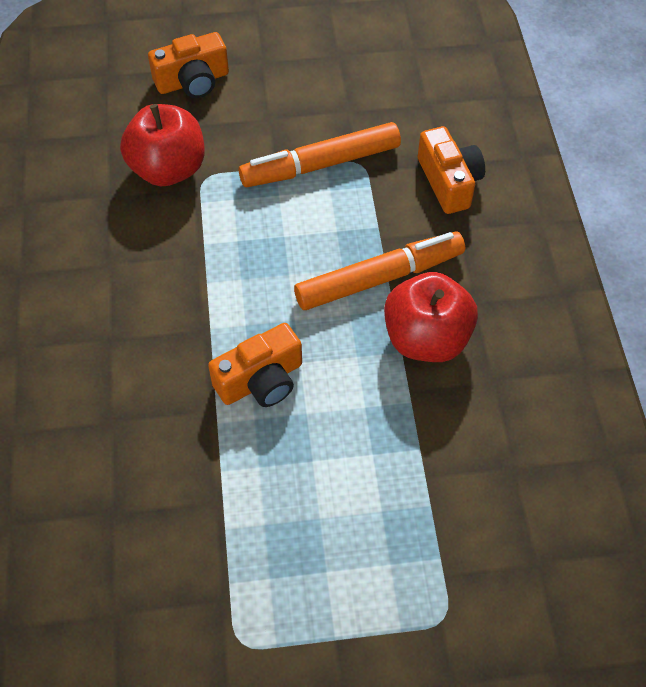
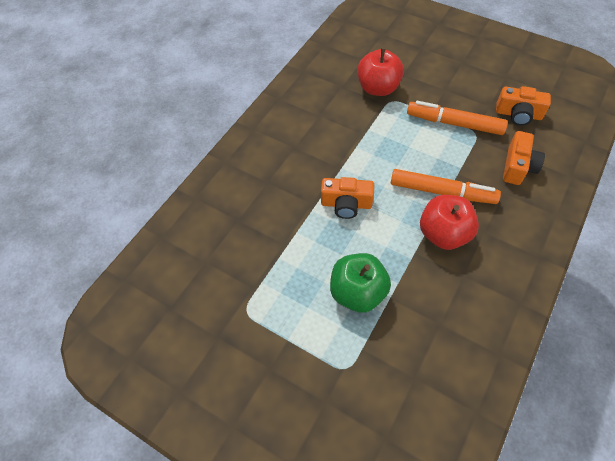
camera: 40 degrees right, 0 degrees up
(193, 81) = (421, 55): orange camera -> orange camera (518, 114)
(377, 500) = (357, 292): none -> green apple

